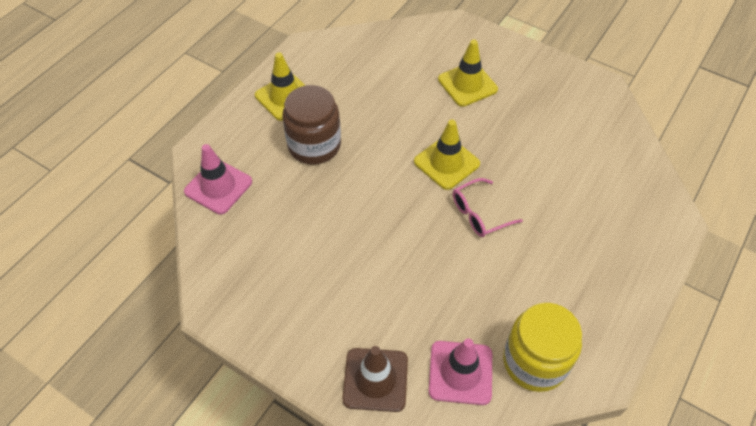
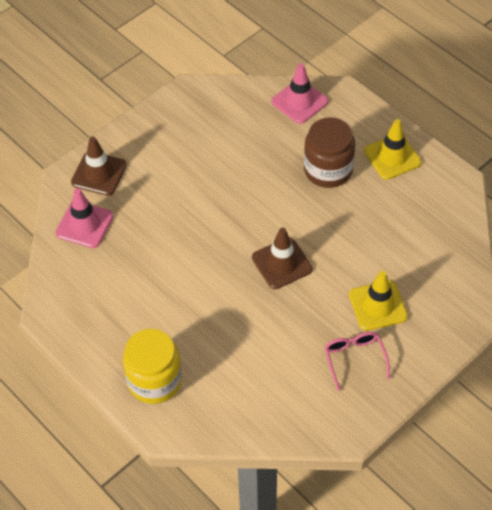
camera: 105 degrees right, 0 degrees up
(446, 163) = (282, 263): yellow traffic cone -> brown traffic cone
(480, 214) = (219, 274): pink glasses -> pink glasses (354, 359)
(535, 362) = (74, 273): yellow jar -> yellow jar (154, 381)

